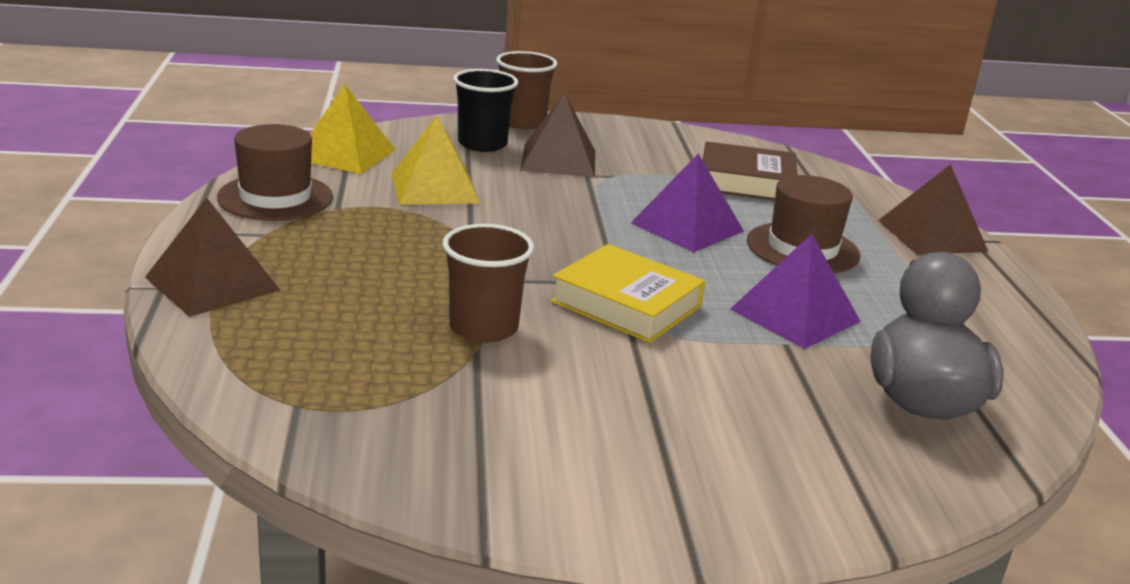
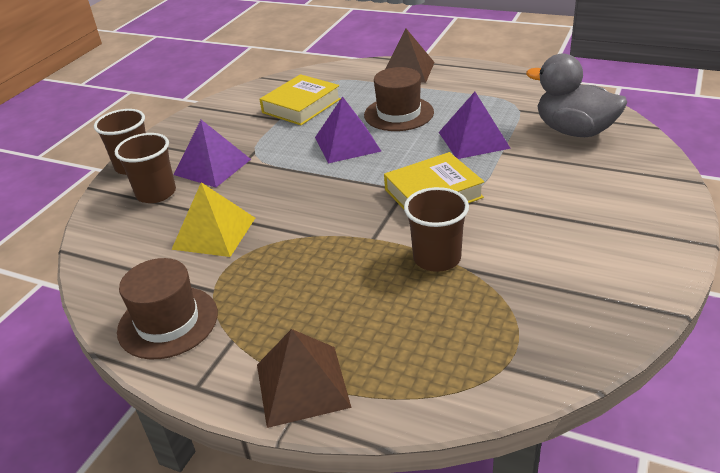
camera: 55 degrees left, 10 degrees up
(344, 154) = (114, 267): yellow pyramid -> none
(482, 144) = (156, 193): black cup -> brown cup
(558, 160) = (212, 167): brown pyramid -> purple pyramid
(746, 182) = (301, 106): brown book -> yellow book

